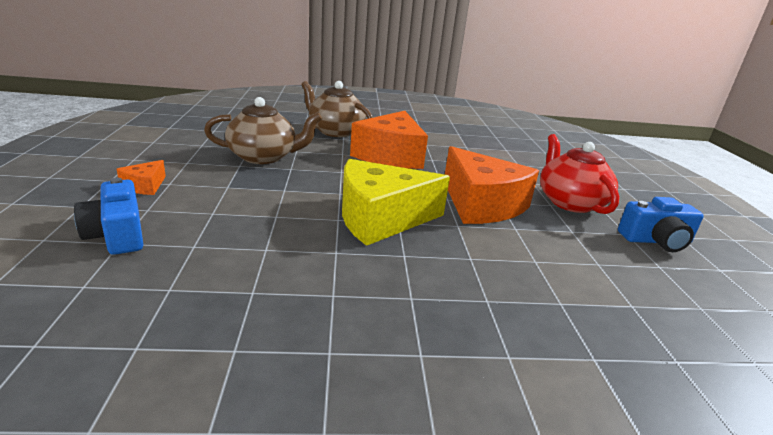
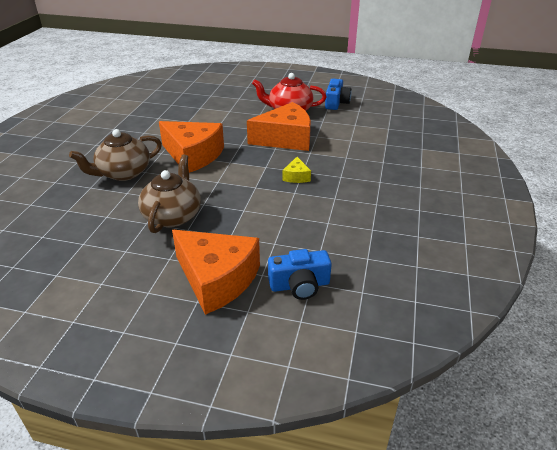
camera: 70 degrees left, 10 degrees up
(145, 186) = (217, 279): orange cheese -> orange cheese, size x2.29
(381, 218) = (296, 176): yellow cheese -> yellow cheese, size x0.44

